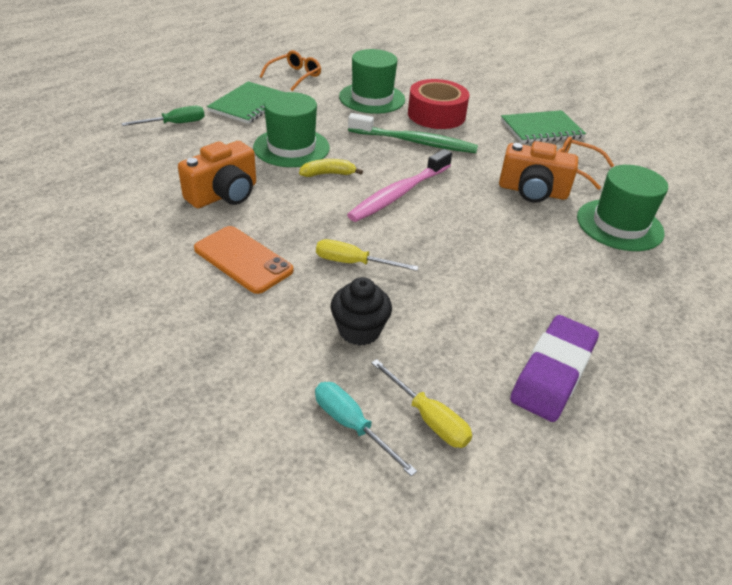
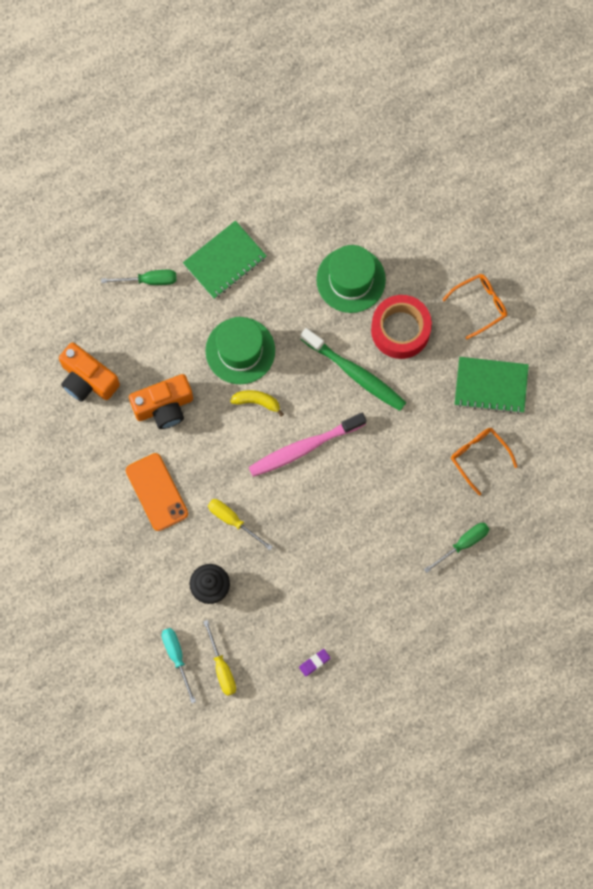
camera: 25 degrees right, 35 degrees up
(295, 76) = (289, 211): orange glasses -> orange glasses (480, 305)
(532, 191) = (419, 479): orange camera -> orange camera (87, 379)
(553, 372) = (314, 663): purple eraser -> purple eraser, size x0.40
(619, 225) = (463, 544): green hat -> green screwdriver

